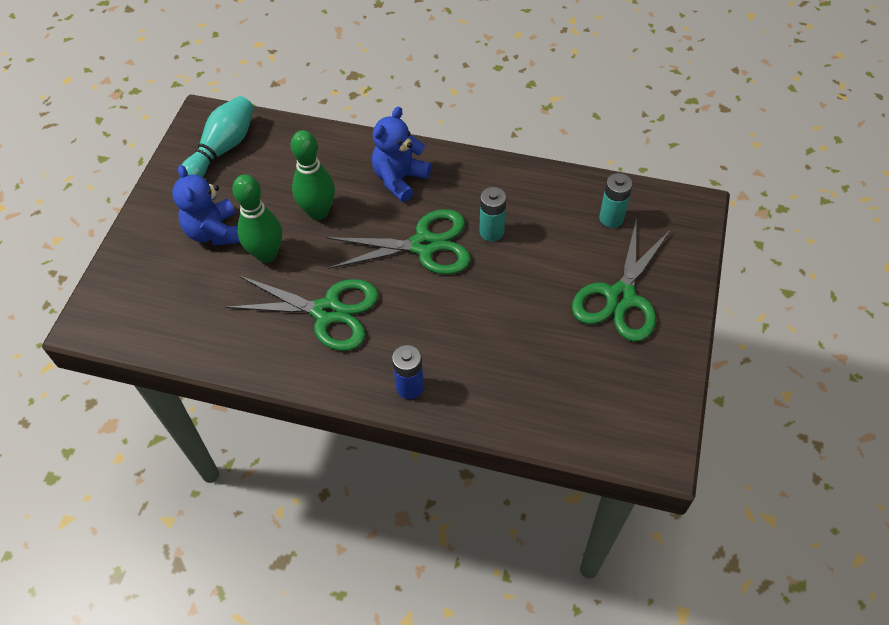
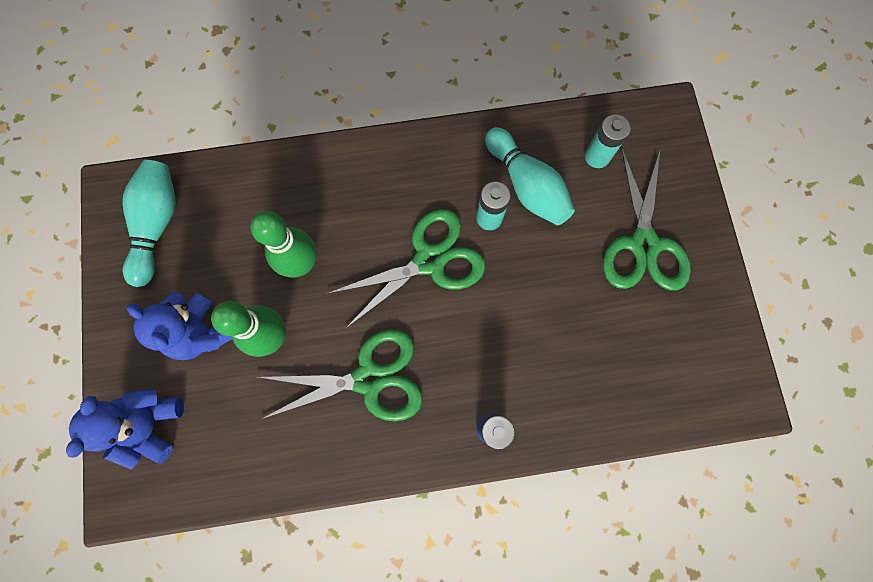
camera: 25 degrees left, 20 degrees up
(400, 179) = (367, 190): blue teddy bear -> blue teddy bear (151, 425)
(537, 219) = (526, 185): none -> turquoise bowling pin

